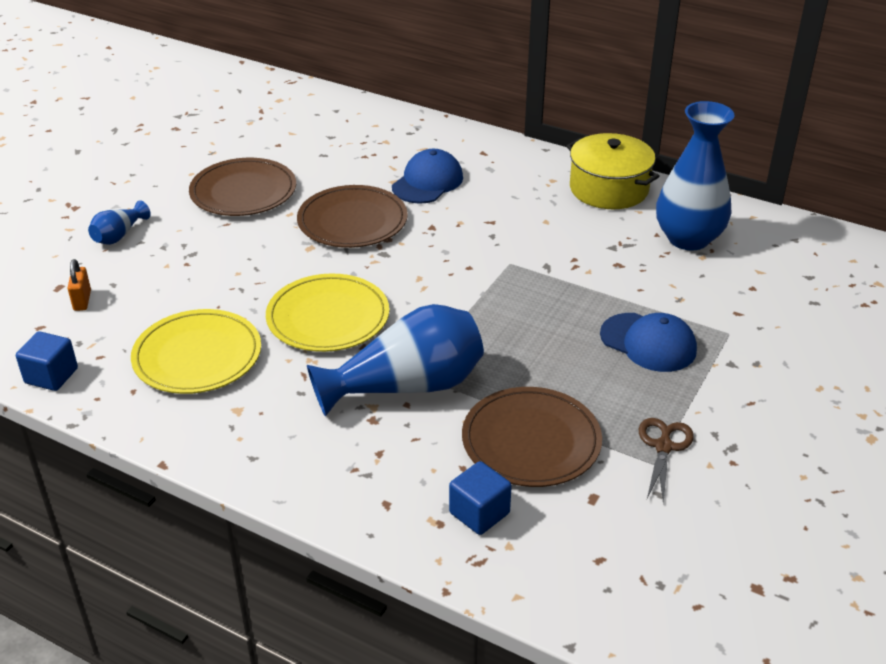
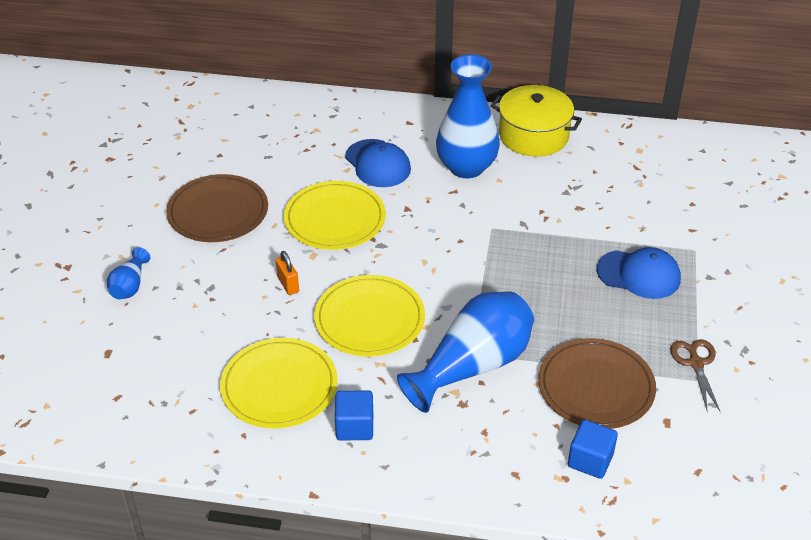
camera: 20 degrees left, 5 degrees up
(51, 376) = (160, 441): blue cube -> blue cube (354, 427)
(82, 300) = (139, 360): orange padlock -> orange padlock (288, 284)
(352, 221) = (335, 219): brown plate -> yellow plate
(427, 182) = (377, 164): blue cap -> blue cap turned 135 degrees clockwise
(688, 238) = (621, 169): blue vase -> blue vase (466, 167)

